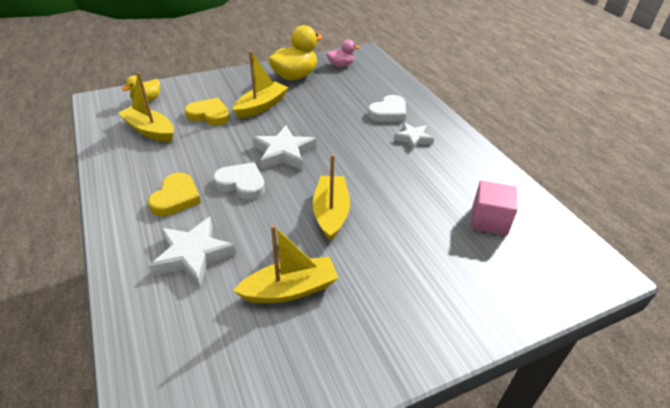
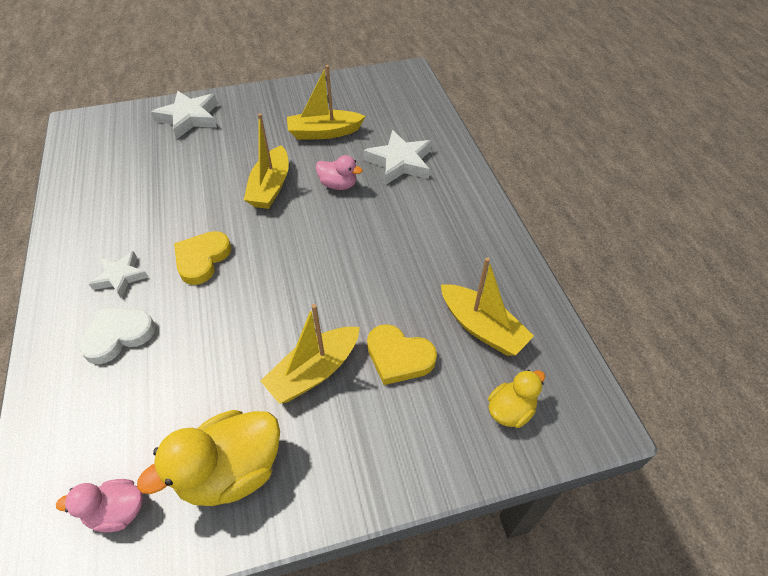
camera: 170 degrees left, 10 degrees up
(176, 198) = (424, 217): yellow heart -> yellow heart (202, 259)
(241, 184) = (355, 228): white heart -> none
(262, 221) = (338, 185): none -> pink duck
(284, 153) = (299, 268): white star -> white star (189, 118)
(489, 220) = (126, 167): pink cube -> none

